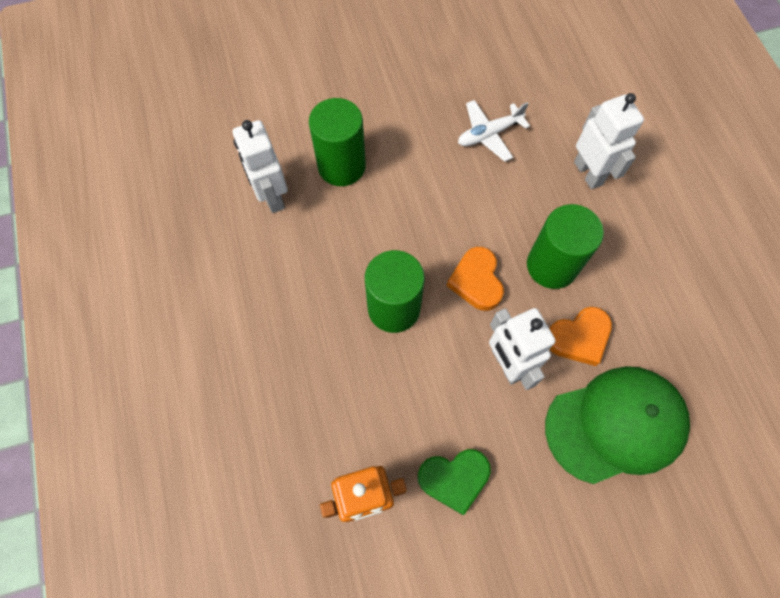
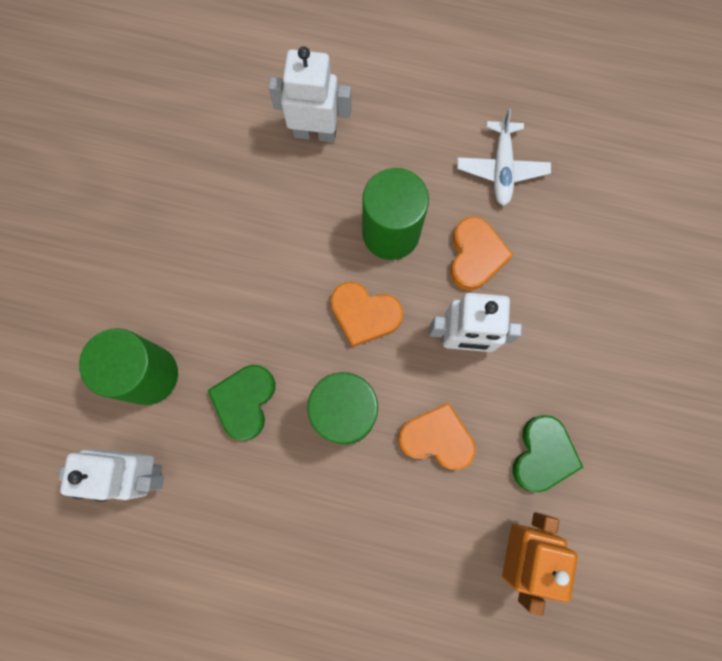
camera: 60 degrees left, 10 degrees up
(361, 236) = (245, 401): none -> green heart
(416, 386) = (437, 438): none -> orange heart
(489, 134) = (209, 198): white plane -> white plane (501, 168)
(615, 425) = (571, 278): green cap -> none

